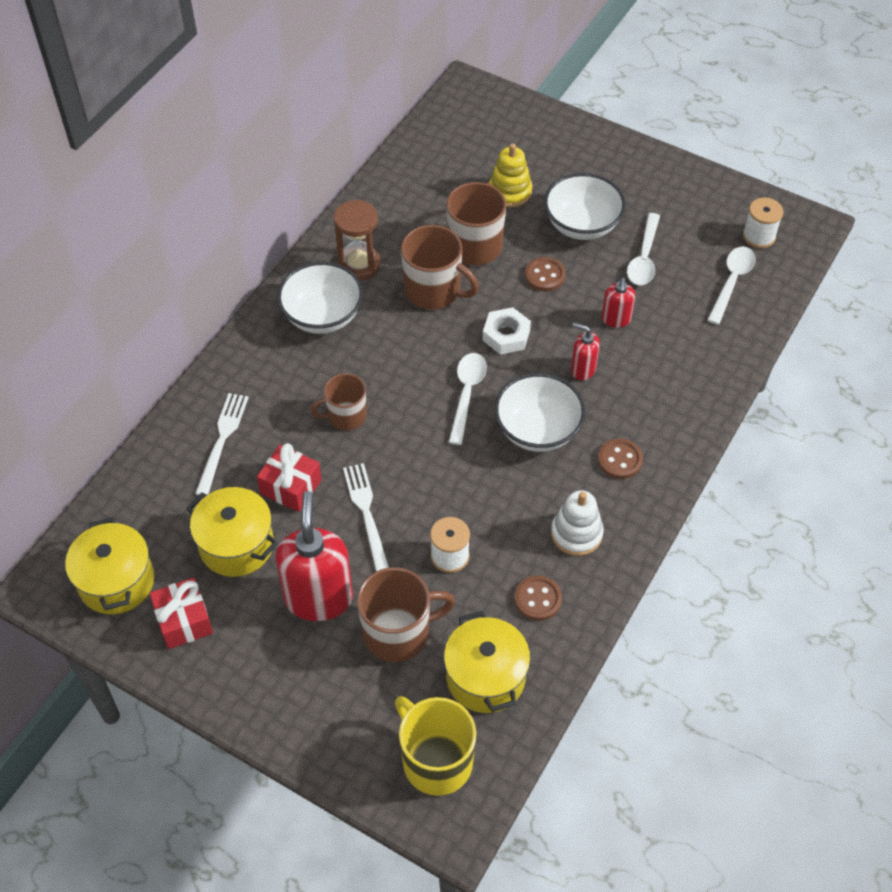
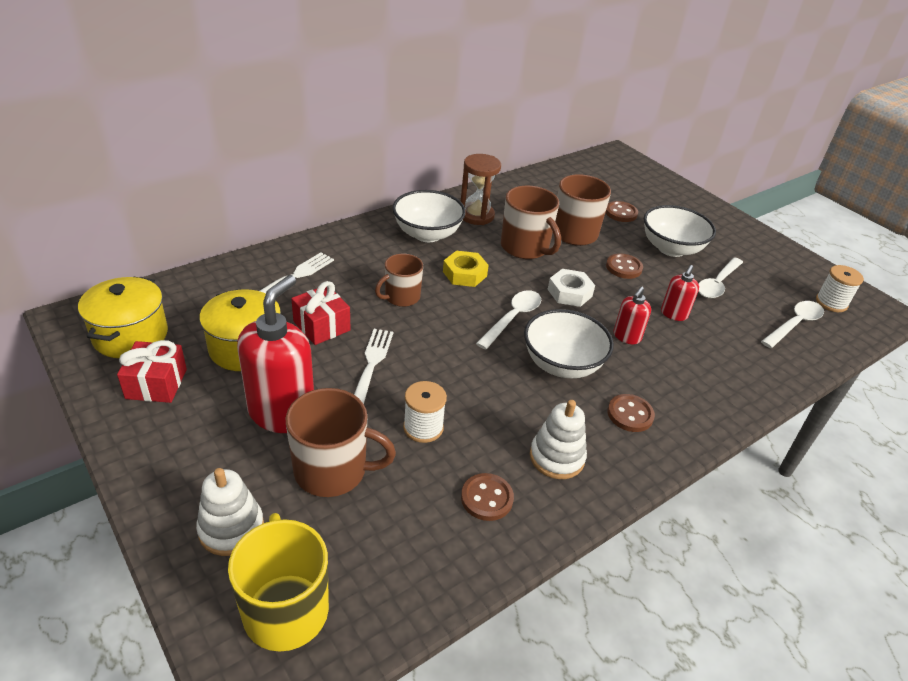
camera: 20 degrees right, 15 degrees down
(345, 416) = (401, 297): brown mug -> brown mug turned 45 degrees counterclockwise
(351, 720) = (231, 528): none -> white stacking toy
(391, 356) = (464, 274): none -> yellow nut
(485, 677) = (391, 548): yellow pot -> none
(510, 192) = (621, 213): yellow stacking toy -> brown button
(582, 369) = (626, 337): red soap dispenser -> red soap dispenser turned 105 degrees counterclockwise

